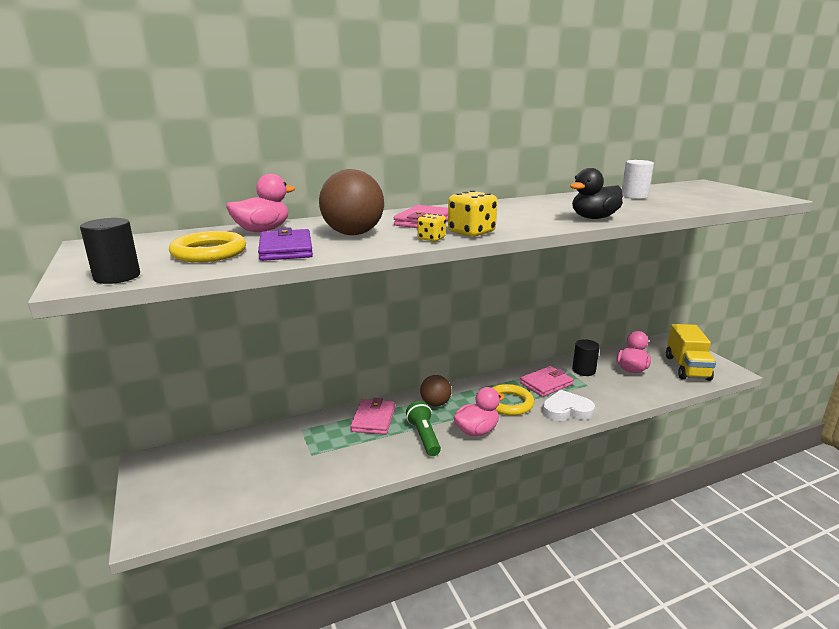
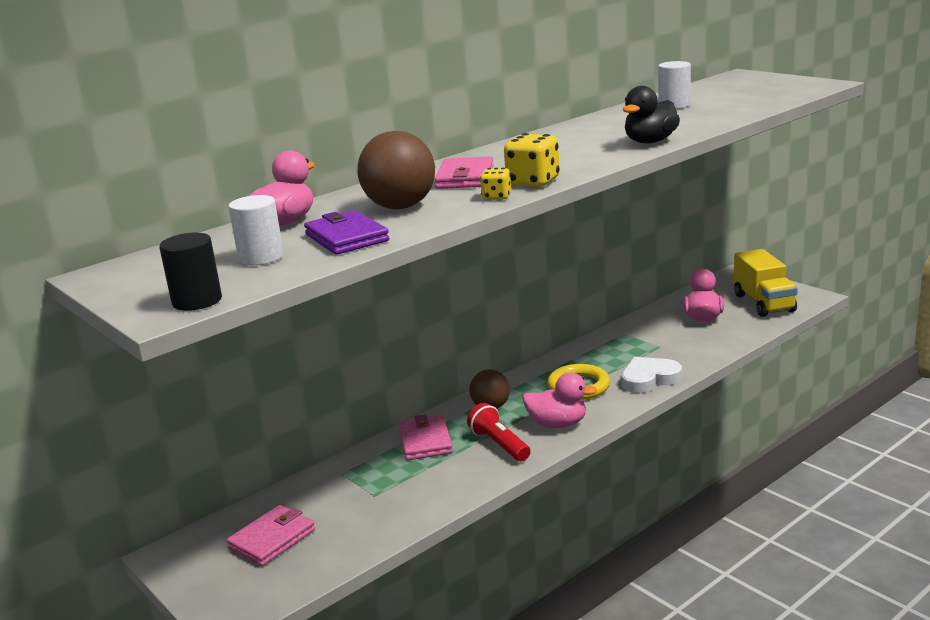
camera: 15 degrees left, 0 degrees up
(209, 252) = (261, 257): yellow ring -> white cylinder
(424, 436) = (499, 444): green flashlight -> red flashlight
(476, 431) = (557, 424): pink duck -> pink duck turned 60 degrees clockwise
(546, 384) = (611, 356): pink wallet -> pink wallet (272, 539)
(583, 370) = (648, 331): black cylinder -> none

